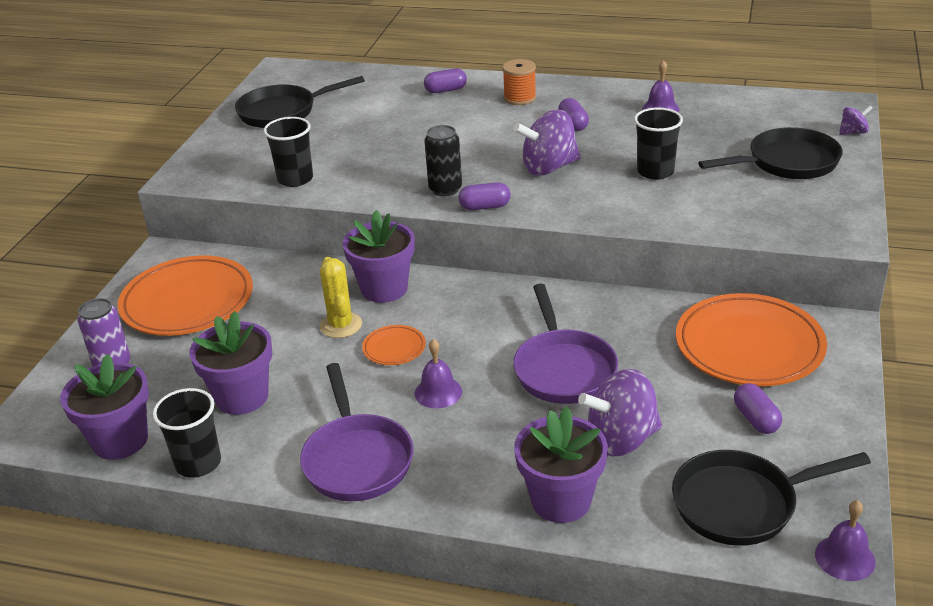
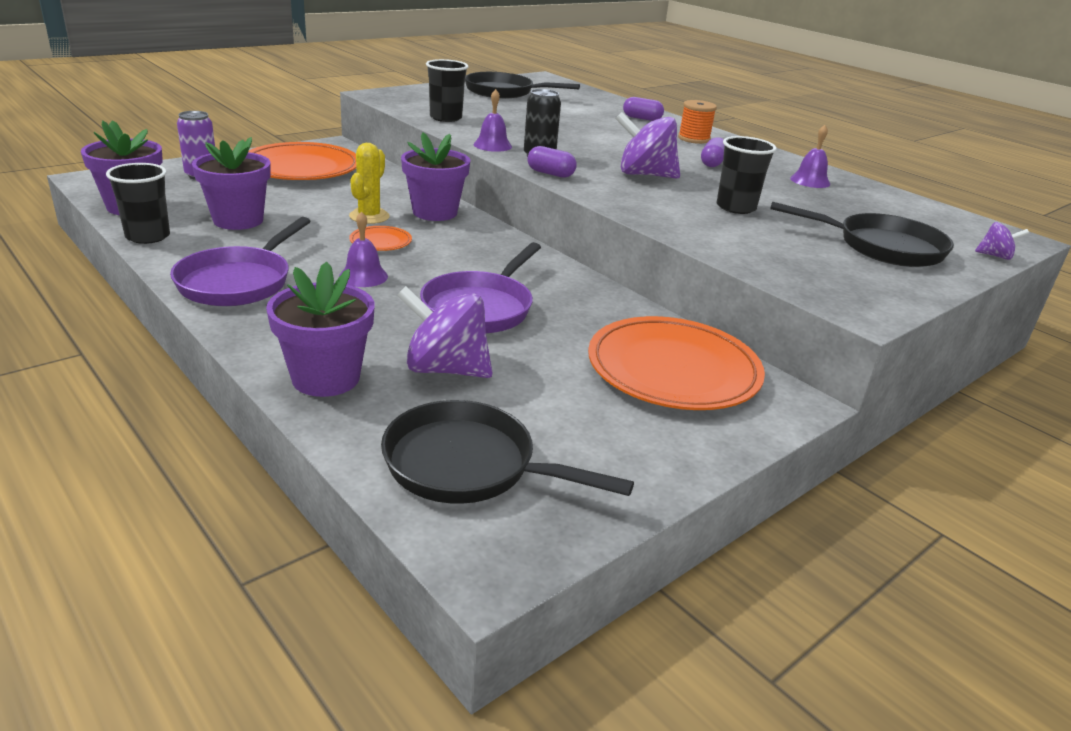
camera: 30 degrees right, 5 degrees down
(756, 419) = (590, 418): purple capsule -> none
(845, 558) = (494, 565): purple bell -> purple bell (492, 145)

